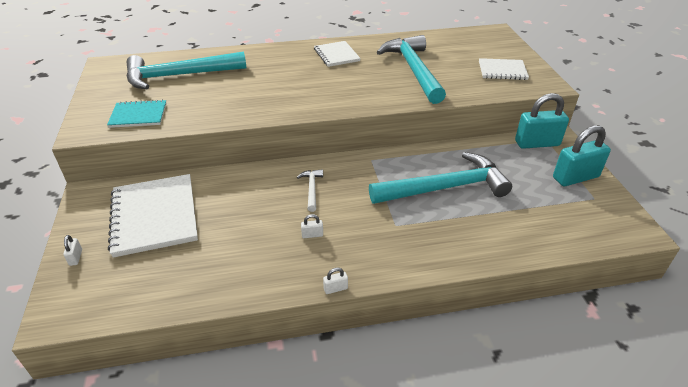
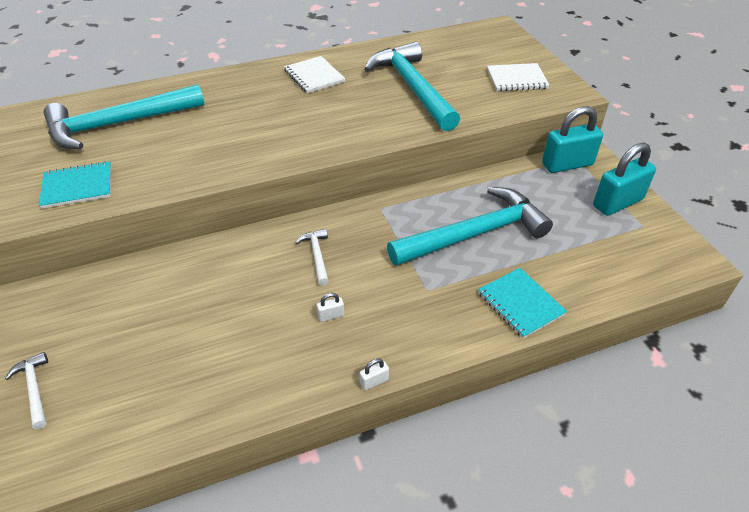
camera: 10 degrees left, 5 degrees up
(76, 257) = (35, 389): white padlock -> white hammer
(154, 216) = (126, 318): white notebook -> none
(472, 246) = (520, 304): none -> turquoise notebook

